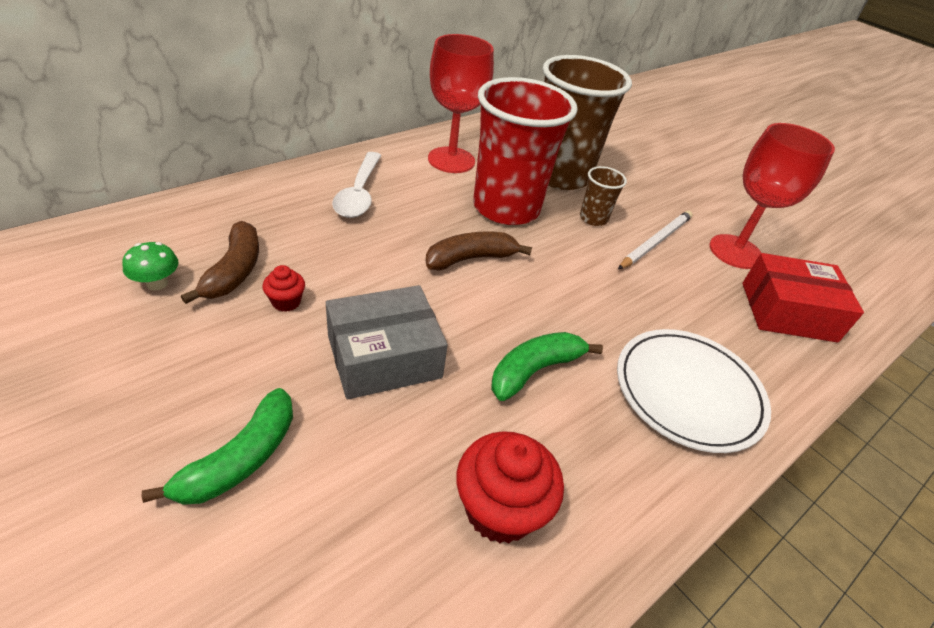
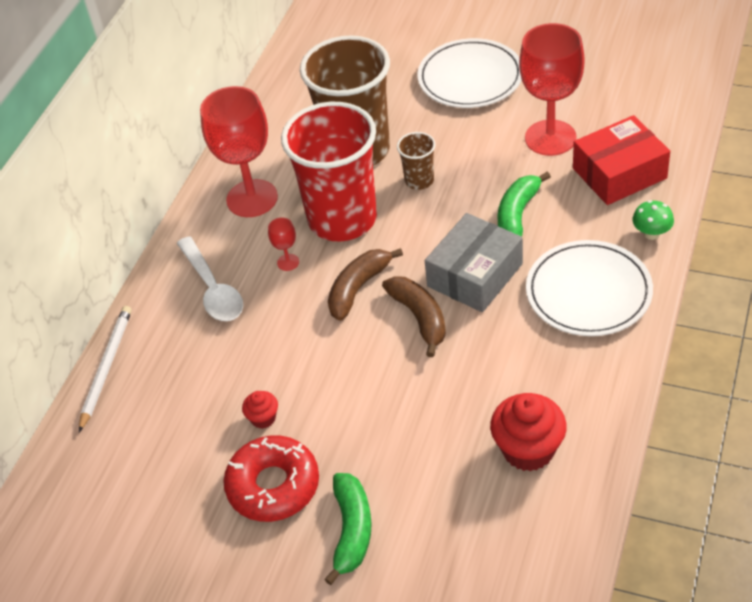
camera: 20 degrees left, 5 degrees up
(157, 283) = (156, 470): green mushroom -> green mushroom (651, 233)
(226, 362) = (273, 486): none -> red donut
(234, 271) = (198, 423): brown banana -> brown banana (420, 318)
(384, 357) = (372, 408): grey box -> grey box (475, 275)
(434, 210) = (288, 262): none -> red goblet
(535, 370) = (478, 347): green banana -> green banana (517, 215)
(655, 242) = (484, 171): white pencil -> white pencil (106, 368)
(692, 181) = (470, 78): none -> white plate

